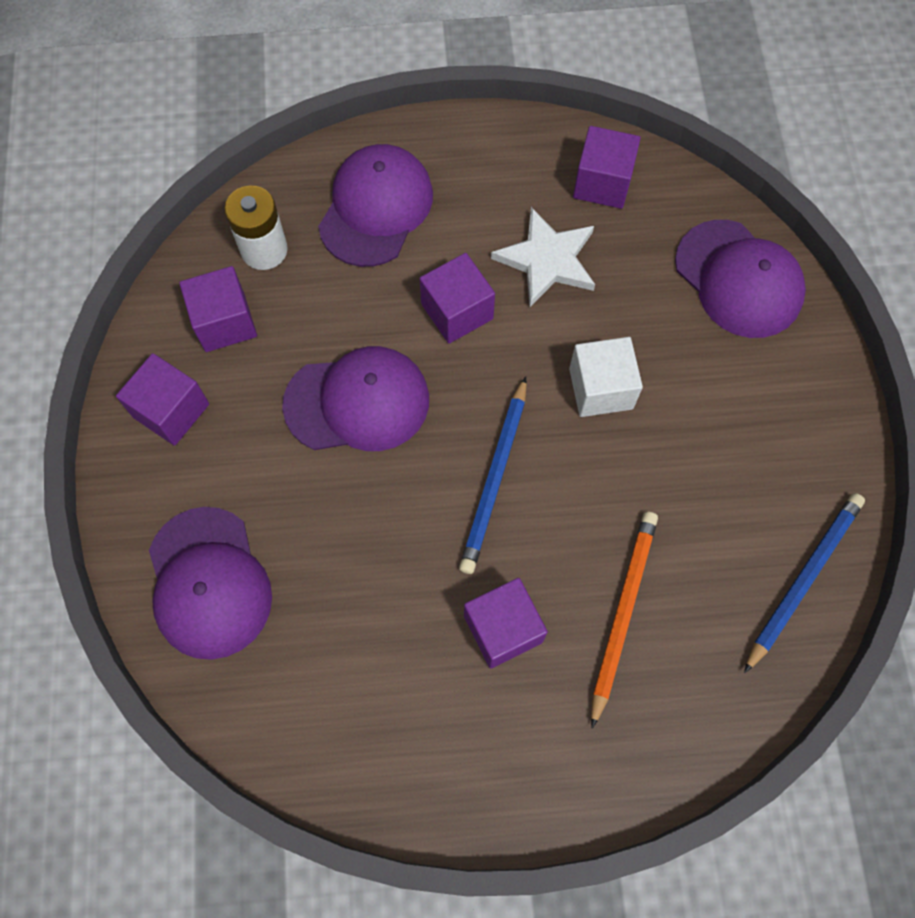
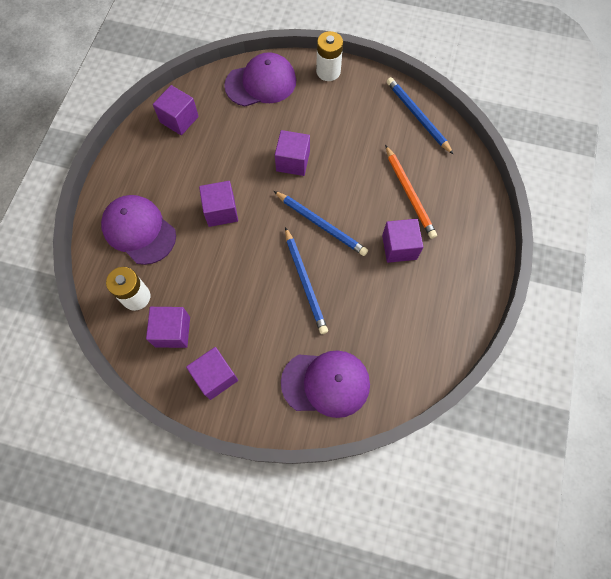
camera: 70 degrees left, 0 degrees up
(357, 402) = (252, 276): purple cap -> none
(377, 488) = (305, 282): none -> blue pencil
(547, 260) = (211, 159): white star -> none
(601, 388) = (293, 161): white cube -> purple cube
(622, 613) = (409, 193): orange pencil -> orange pencil turned 150 degrees counterclockwise
(823, 382) = (328, 71): none -> white battery

